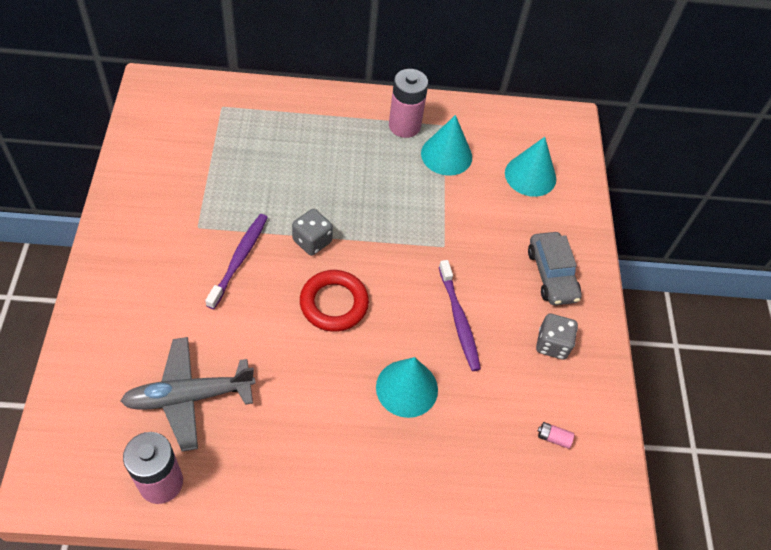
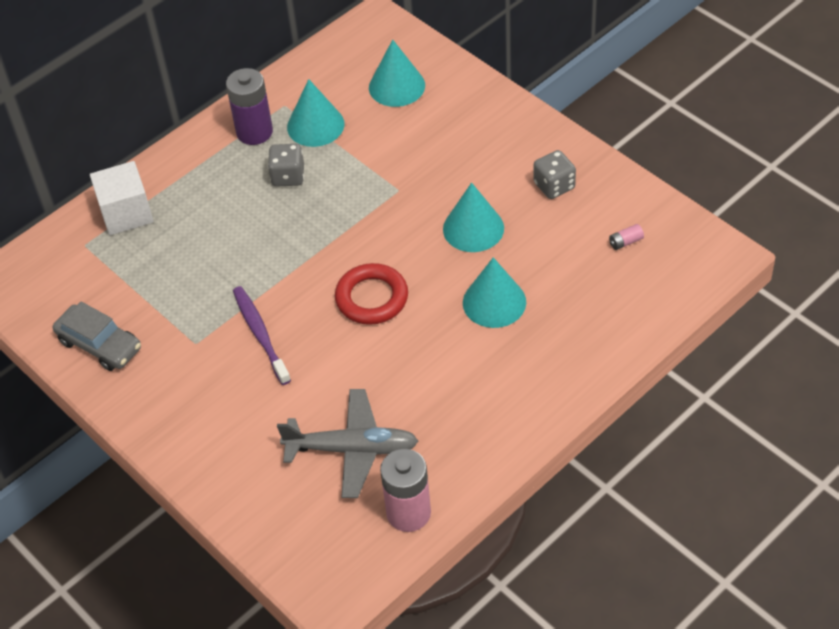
camera: 35 degrees left, 5 degrees down
(188, 397) = (352, 449): grey plane -> grey plane turned 120 degrees counterclockwise
(268, 108) = (126, 213): none -> white cube
(312, 241) = (297, 273): grey dice -> grey dice (288, 176)
(404, 126) = (254, 132): pink battery -> purple battery
(459, 320) = (473, 228): purple toothbrush -> turquoise cone
(551, 274) = (497, 141): grey car -> grey car (99, 345)

